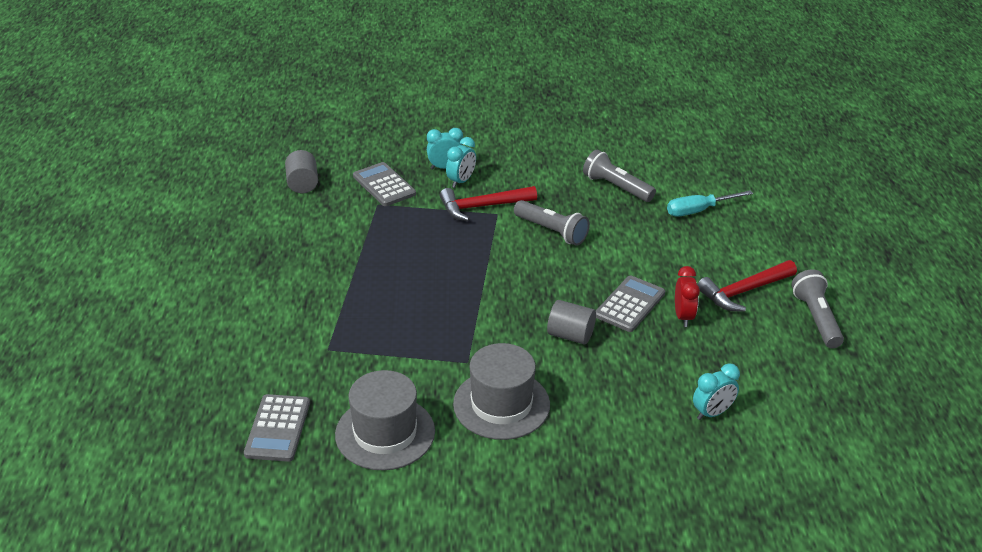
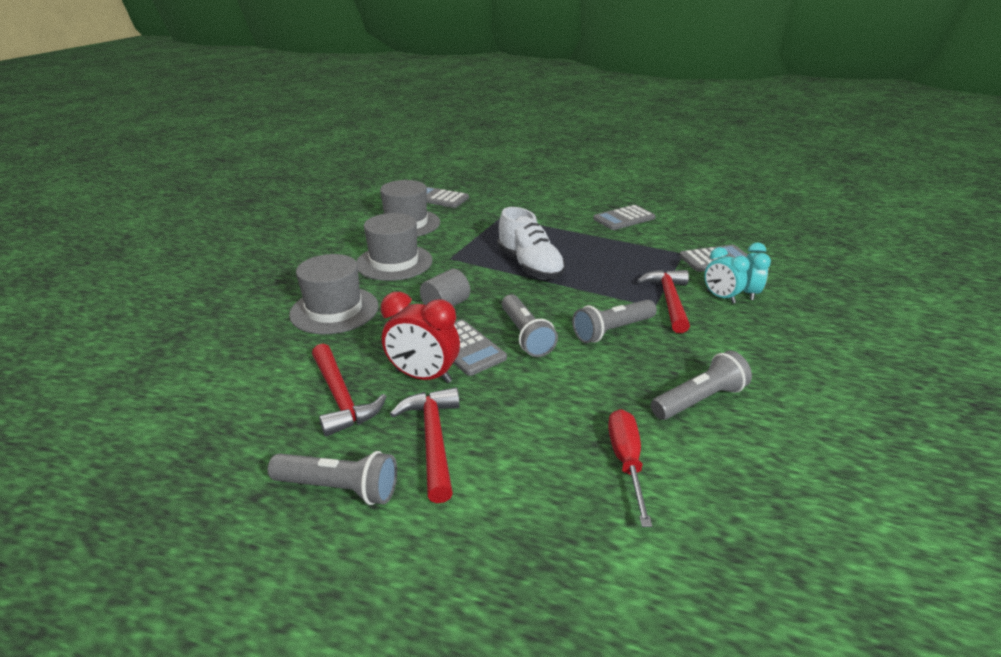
camera: 110 degrees right, 5 degrees down
(298, 249) = (624, 218): none -> grey calculator
(303, 184) = (720, 228): grey cylinder -> none
(458, 297) = (530, 266): none -> white shoe
(589, 275) = (525, 335): none -> grey flashlight
(627, 411) = (334, 310): none -> grey hat
(683, 316) = (423, 376): red clock -> red clock, size x1.51
(699, 210) = (626, 462): turquoise screwdriver -> red screwdriver
(712, 413) = (287, 352): turquoise clock -> none
(740, 352) = (341, 398): none -> red hammer

